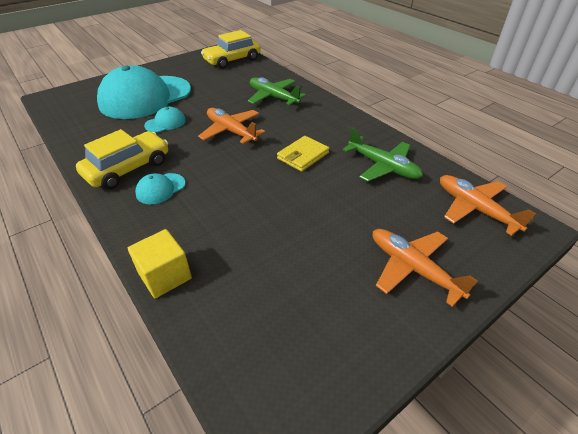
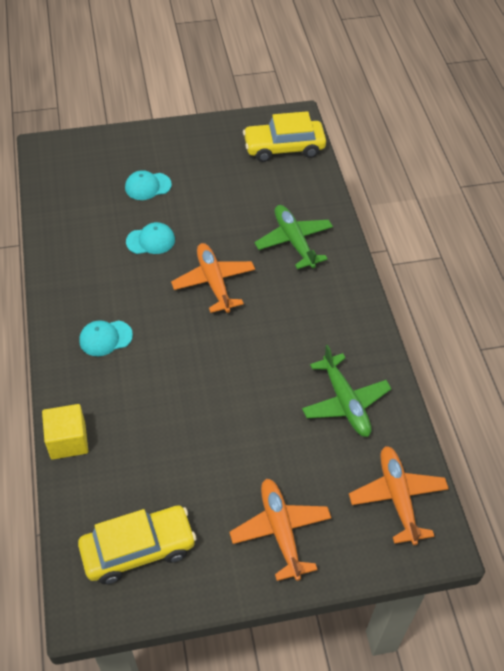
camera: 25 degrees right, 10 degrees up
(128, 168) = (86, 297): yellow car -> yellow car (138, 549)
(145, 97) = (148, 186): turquoise cap -> turquoise cap, size x0.40
(303, 156) = (269, 351): yellow wallet -> none

